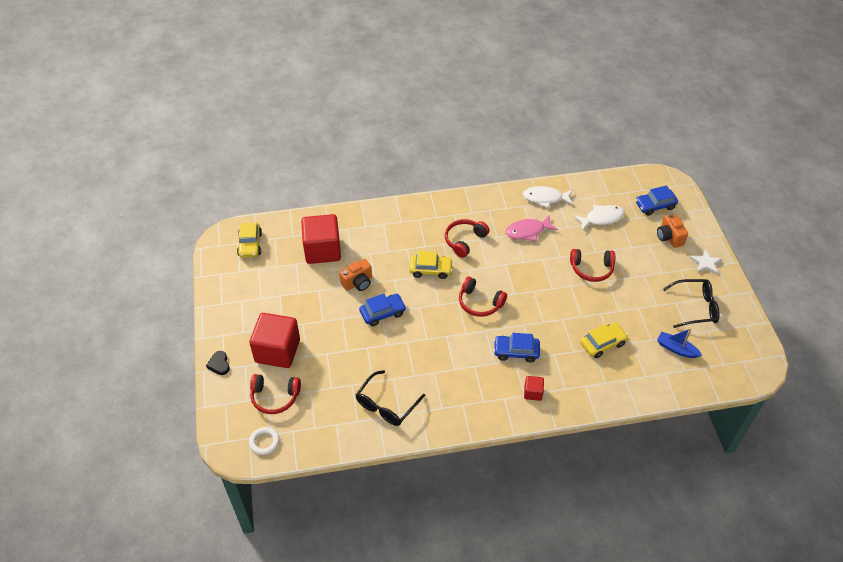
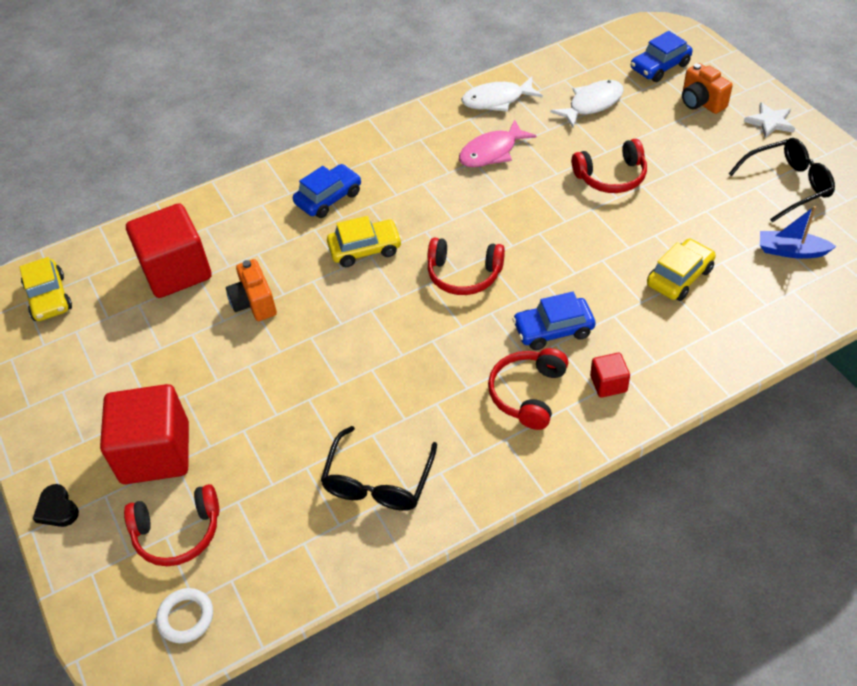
camera: 15 degrees left, 0 degrees up
(358, 283) = (254, 303): orange camera -> orange camera turned 120 degrees clockwise
(382, 313) = (313, 337): blue car -> blue car (328, 198)
(464, 241) = (401, 192): red headphones -> red headphones (528, 394)

